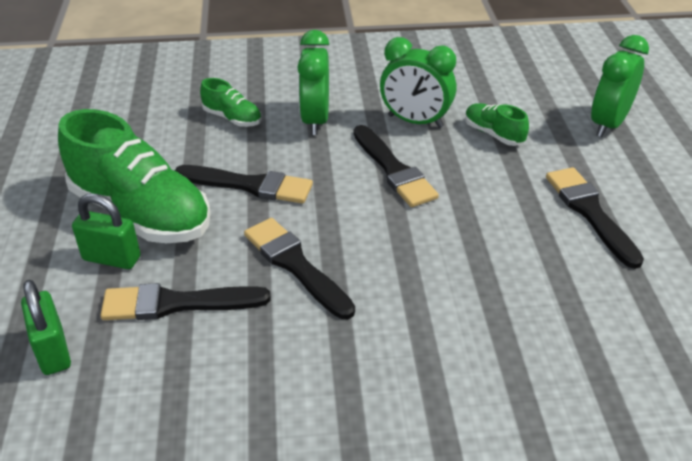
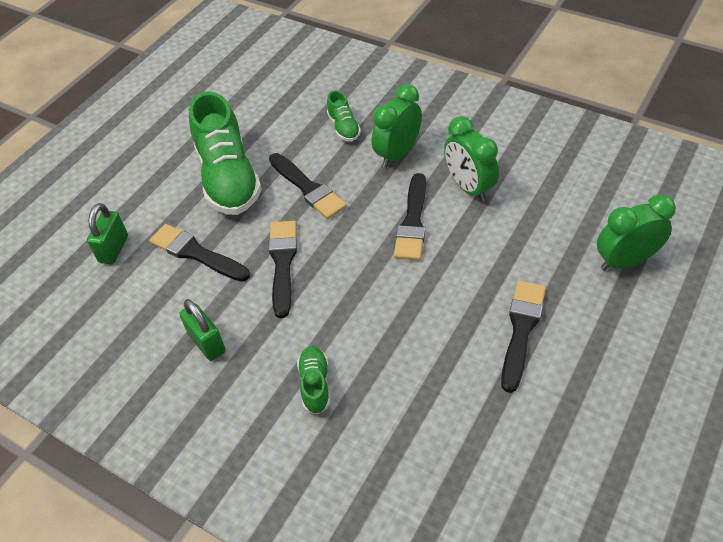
camera: 40 degrees right, 10 degrees up
(112, 258) = (187, 203): green padlock -> green padlock (207, 343)
(493, 134) = (517, 226): green shoe -> green shoe (315, 385)

